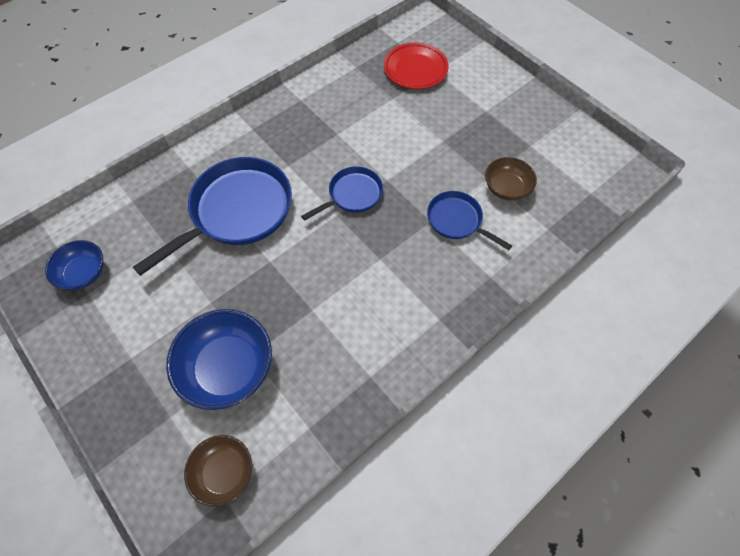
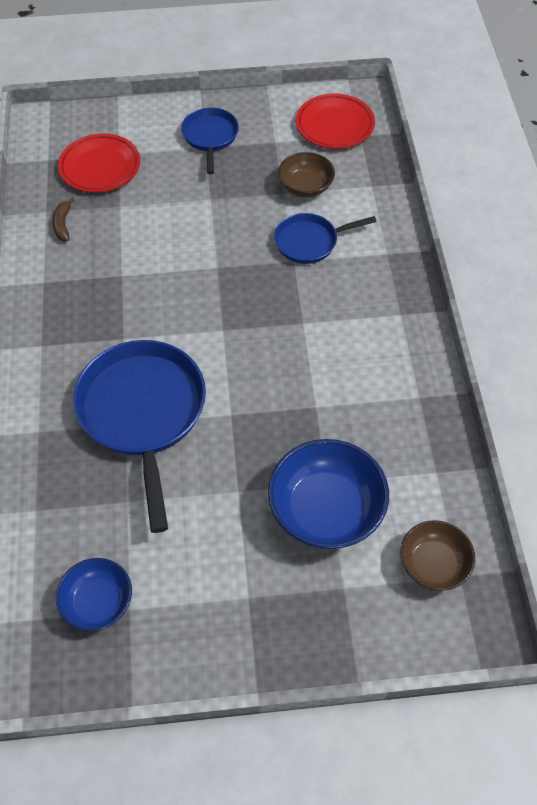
camera: 55 degrees left, 5 degrees down
(352, 195) = (210, 304): blue pan -> blue pan (210, 137)
(353, 81) = (63, 224): none -> brown banana
(584, 171) = (334, 125): none -> red plate

